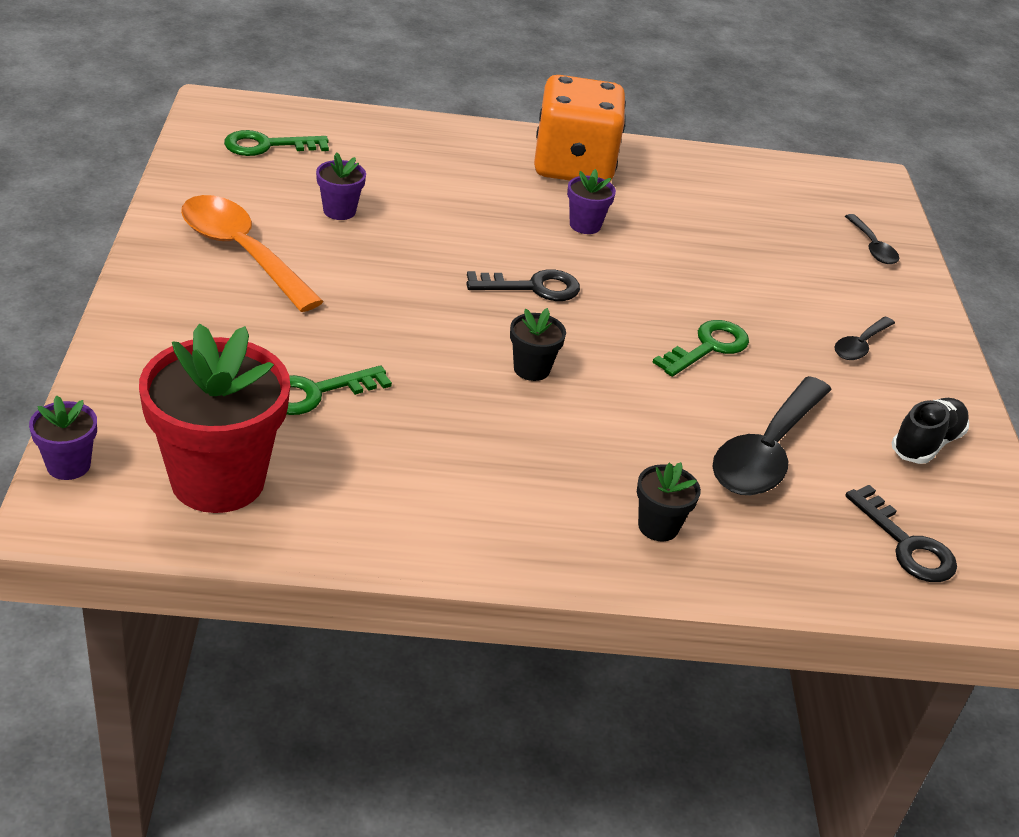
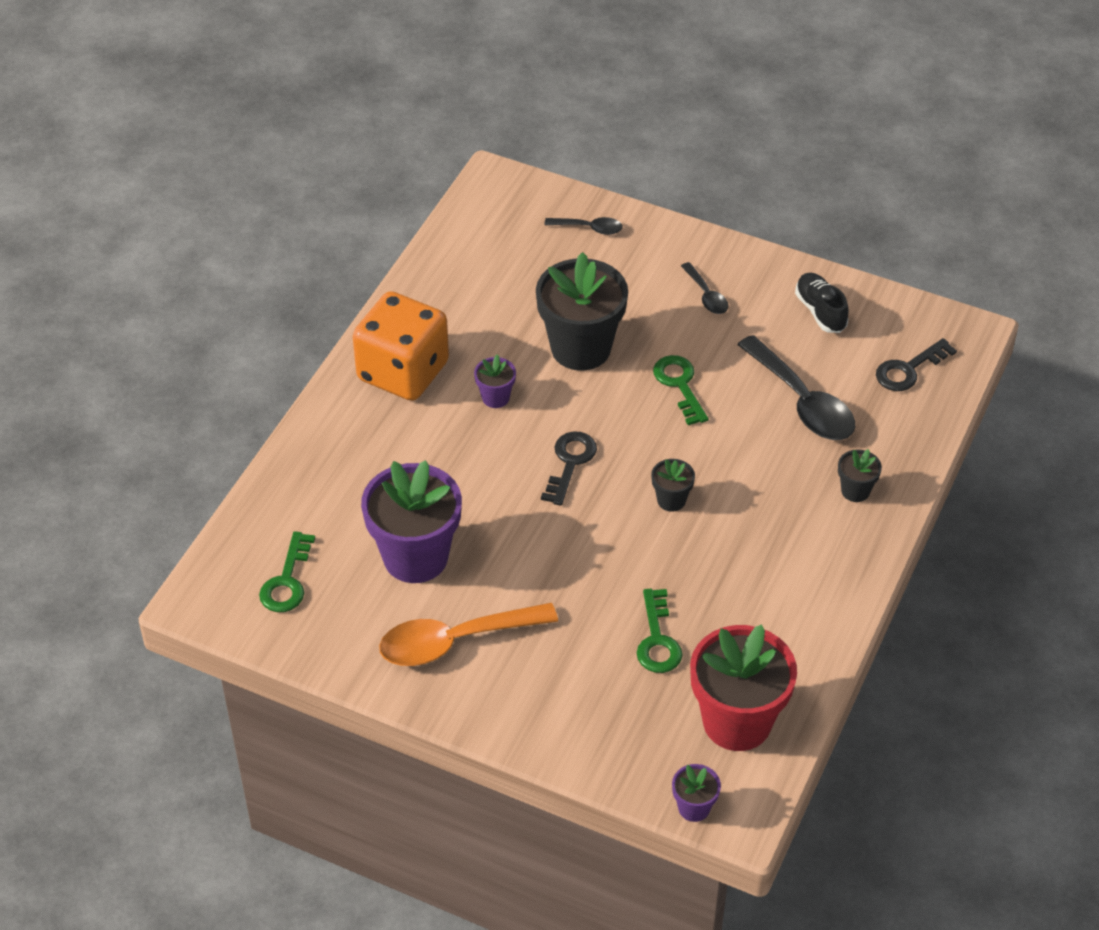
camera: 60 degrees left, 10 degrees up
(339, 211) = (415, 557): purple flower pot -> purple flower pot, size x2.21
(699, 268) = (581, 348): none -> black flower pot
(906, 544) = (909, 369): black key -> black key turned 150 degrees clockwise

